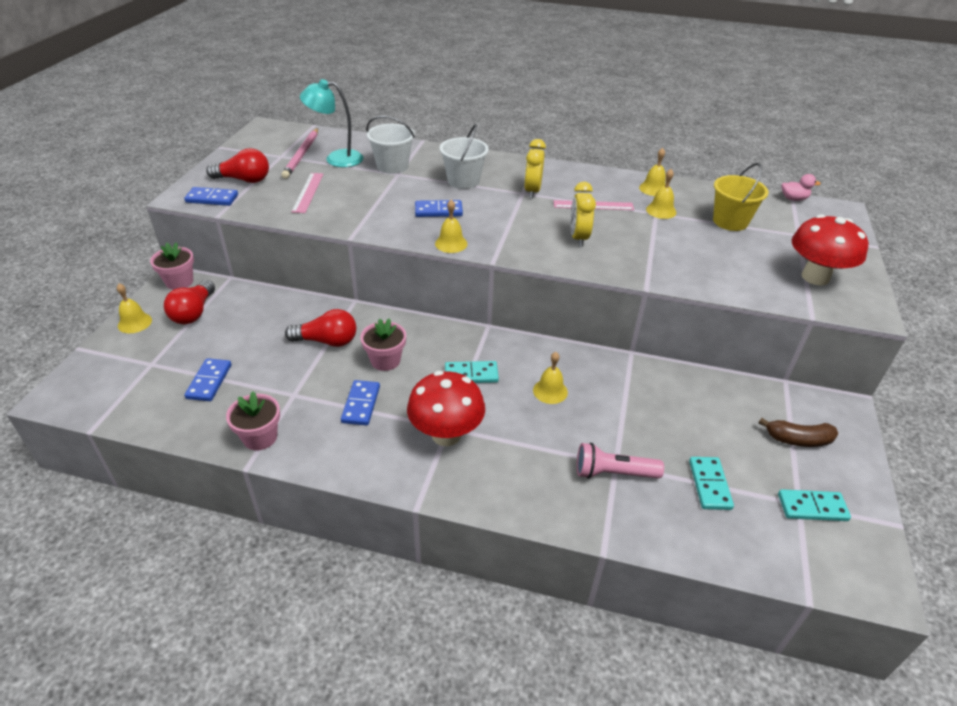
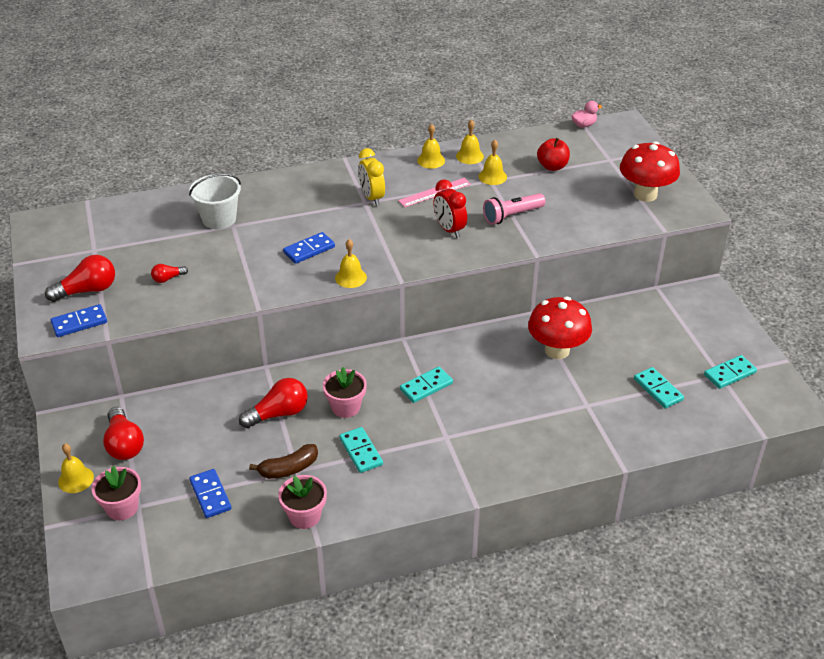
camera: 30 degrees left, 0 degrees up
(179, 282) = (74, 422): pink flower pot -> pink flower pot (122, 508)
(302, 155) = (115, 240): pink pencil -> none
(308, 192) = (168, 278): pink ruler -> red light bulb
(336, 159) = (155, 231): turquoise lamp -> none
(361, 404) = (361, 451): blue domino -> turquoise domino
(446, 434) = (449, 442): red mushroom -> red mushroom (557, 350)
(463, 181) = (301, 210): white bucket -> none
(550, 391) = (498, 372): yellow bell -> yellow bell (431, 160)
(578, 238) = (449, 229): yellow clock -> red clock
(613, 473) = (590, 412): pink flashlight -> pink flashlight (512, 216)
(730, 221) = (552, 166): yellow bucket -> red apple
(798, 440) = (692, 329): brown banana -> brown banana (288, 469)

